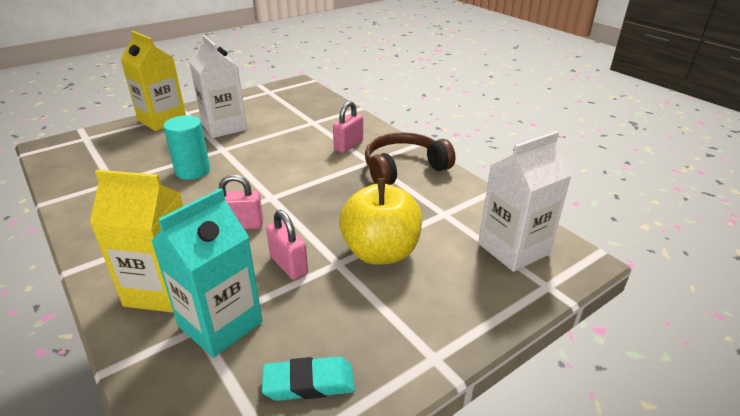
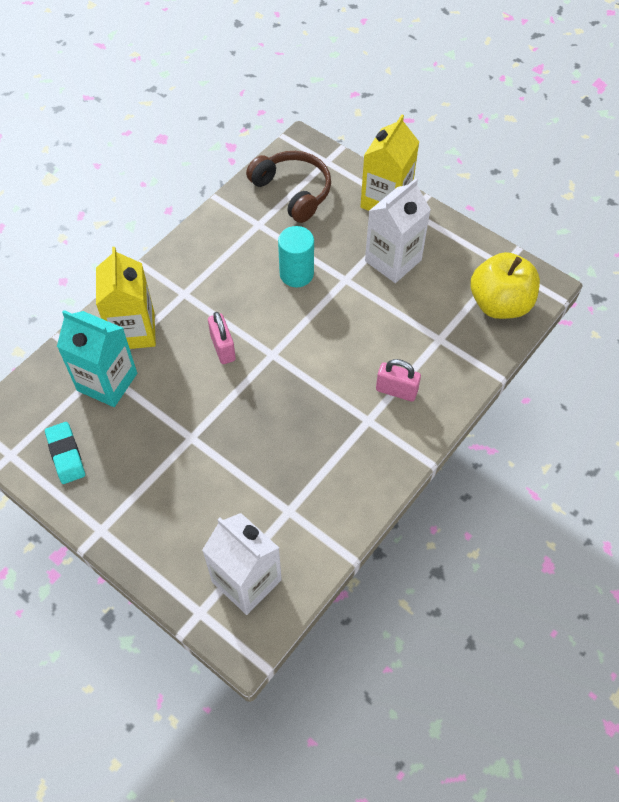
camera: 75 degrees right, 25 degrees up
(288, 265) = (179, 402): pink padlock -> none
(380, 252) = (213, 467): yellow apple -> yellow apple (499, 304)
(404, 168) = (365, 457): brown headphones -> brown headphones (293, 191)

